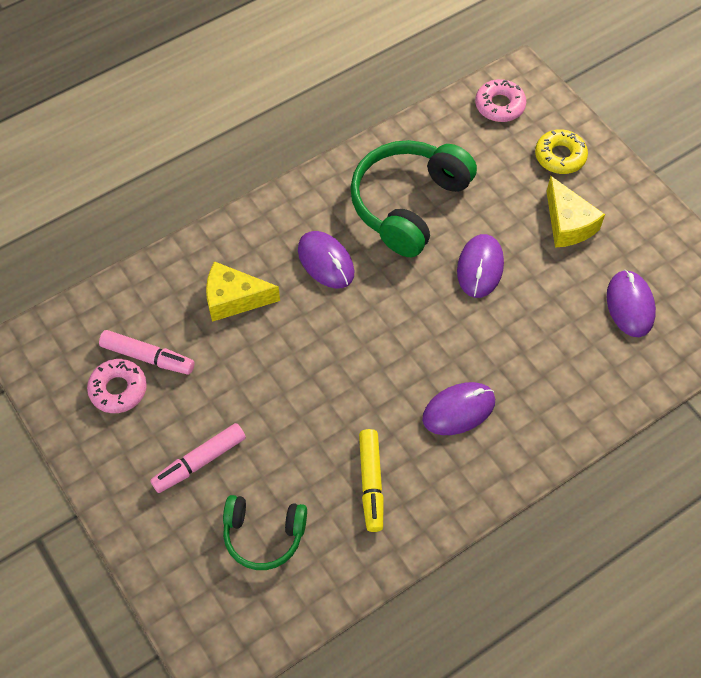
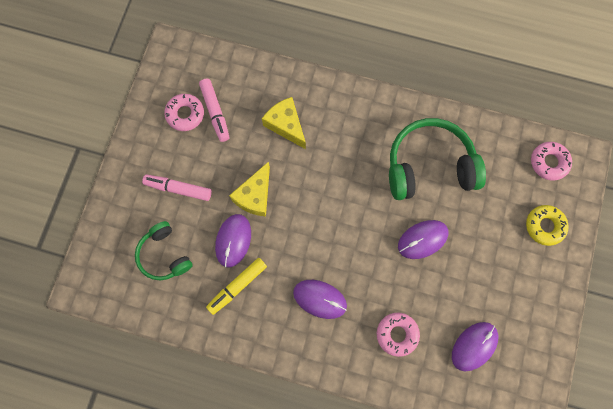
camera: 50 degrees right, 15 degrees up
(326, 261) = (351, 153): purple mouse -> purple mouse (233, 240)
(559, 365) = (397, 334): none -> pink donut
(568, 224) = (499, 267): yellow cheese -> yellow cheese (255, 196)

